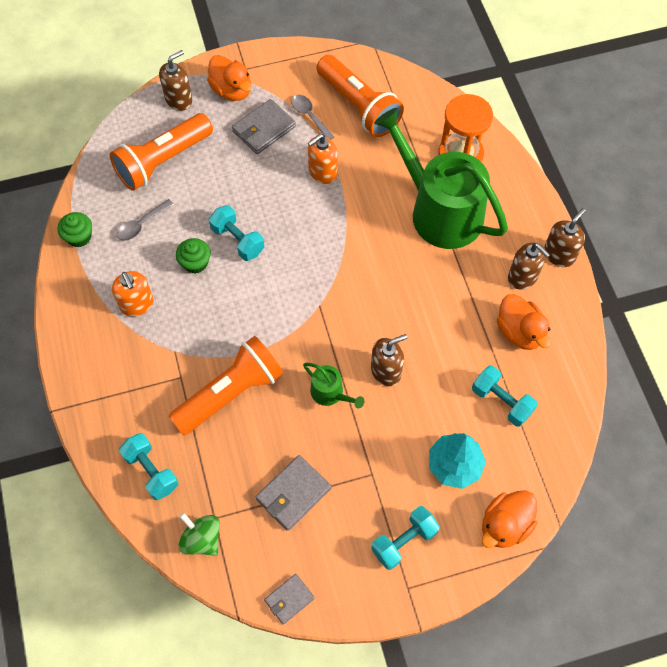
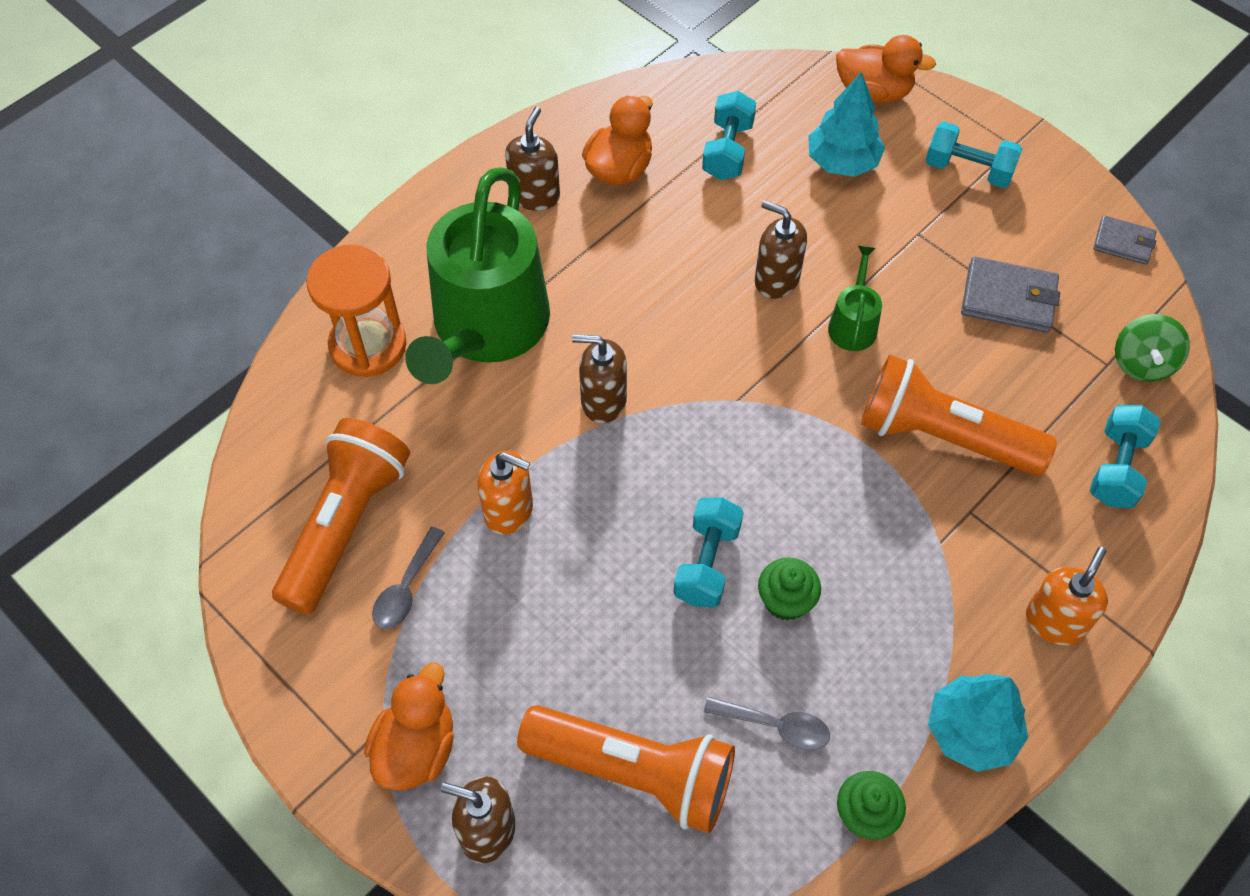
camera: 120 degrees left, 5 degrees down
(79, 302) = (971, 731): none -> turquoise tree
(137, 304) = (911, 641): orange soap dispenser -> orange soap dispenser (1054, 621)
(264, 129) = (472, 645): grey wallet -> none
(559, 254) = (474, 171): brown soap dispenser -> brown soap dispenser (603, 401)

